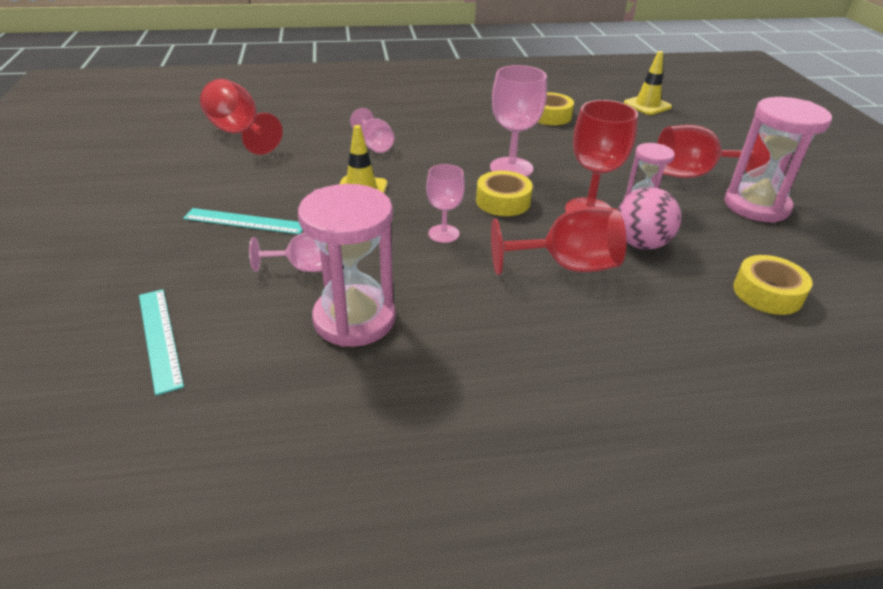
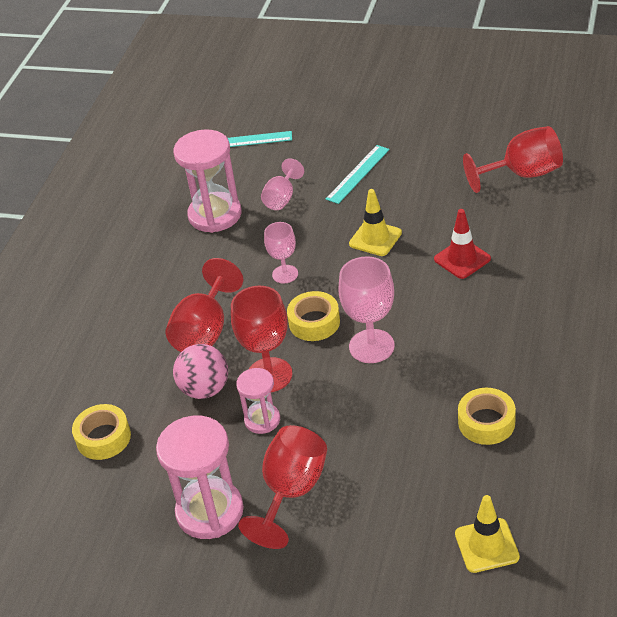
camera: 120 degrees right, 5 degrees up
(374, 145) = (462, 259): pink goblet -> red traffic cone

